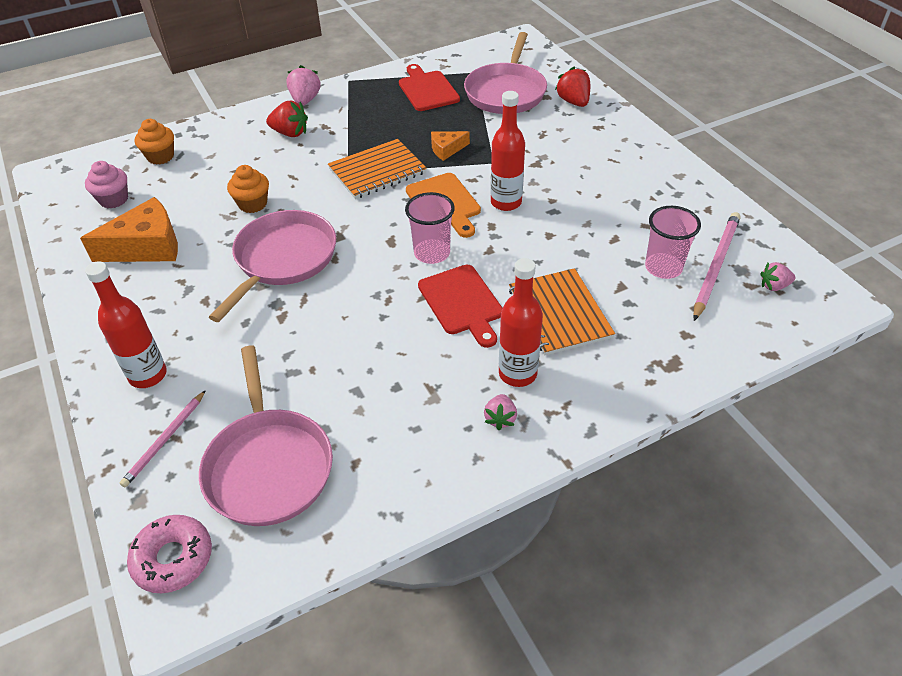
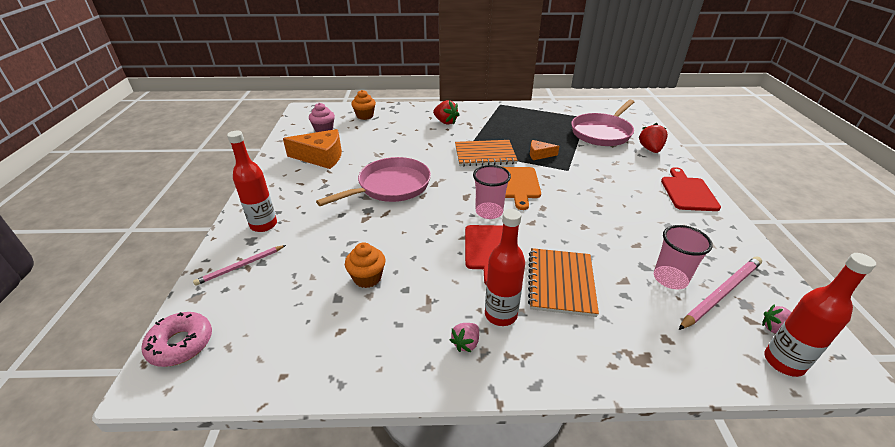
camera: 25 degrees right, 10 degrees down
(253, 204) = (396, 152): orange cupcake -> orange cupcake (367, 278)
(268, 466) = (285, 308): pink pan -> none
(305, 100) = (466, 108): pink strawberry -> none
(427, 90) = (547, 119): red cutting board -> red cutting board (688, 192)
(506, 202) = (562, 196): red bottle -> red bottle (783, 362)

